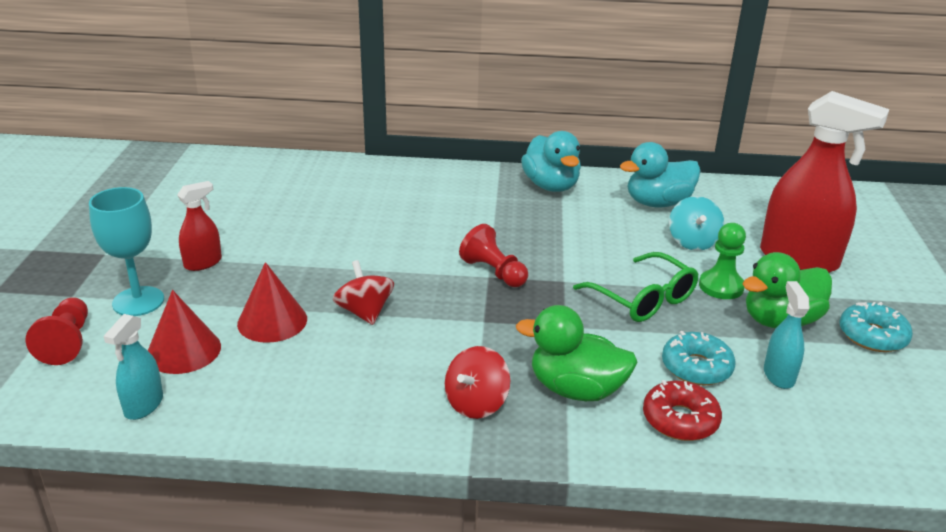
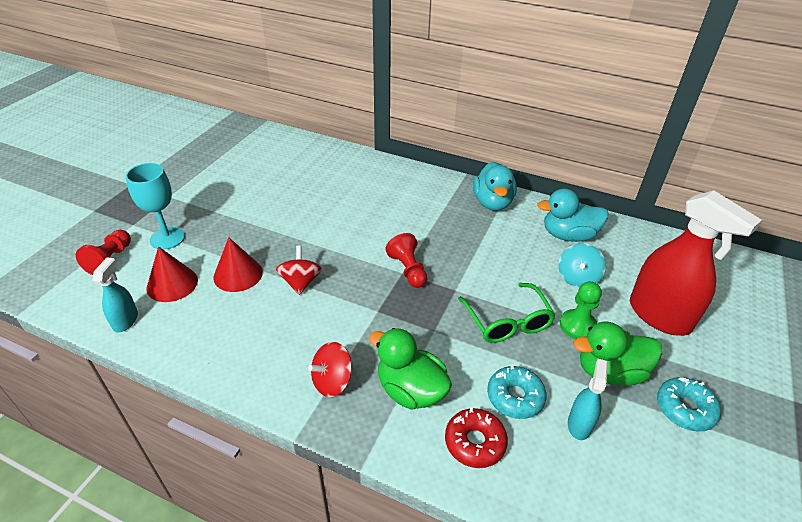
camera: 20 degrees right, 10 degrees up
(143, 405) = (125, 320): turquoise spray bottle -> turquoise spray bottle turned 150 degrees clockwise
(203, 263) = (222, 217): red spray bottle -> none

